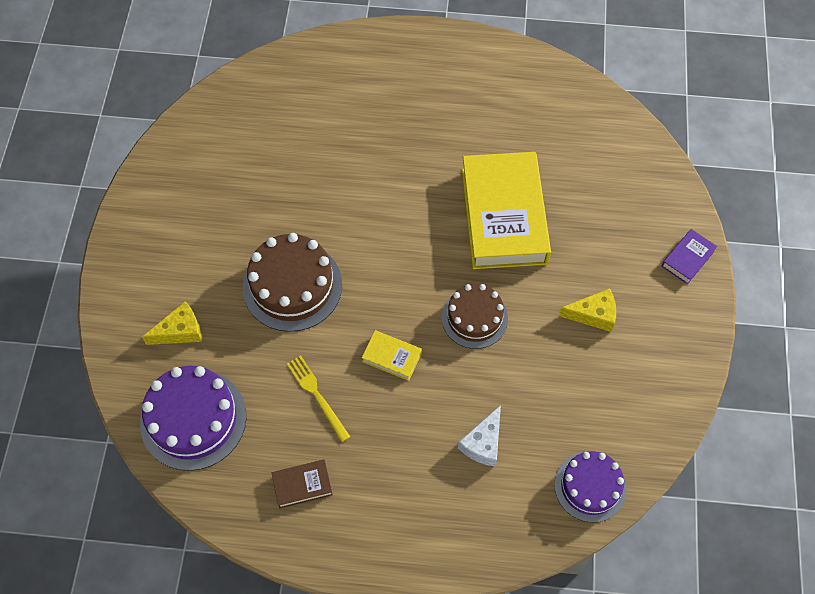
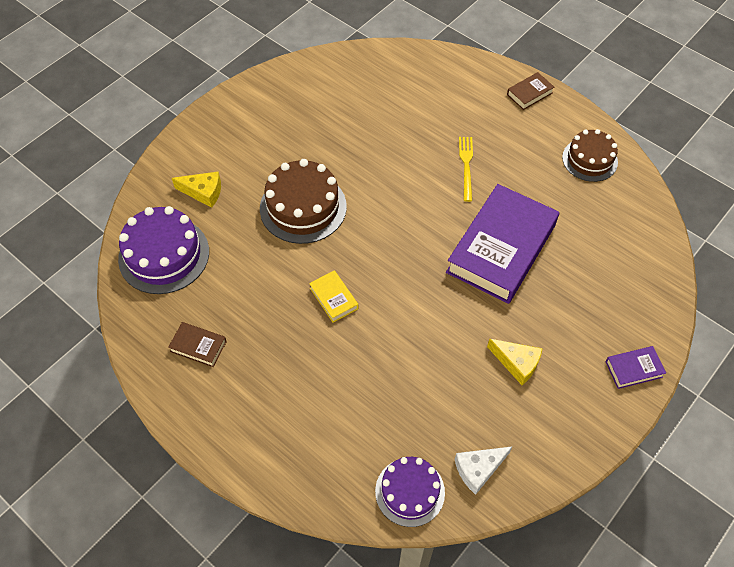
camera: 35 degrees right, 5 degrees down
(317, 395) = (259, 292): yellow fork -> yellow fork (466, 166)
(417, 45) = (529, 94): none -> brown book
(474, 318) = (419, 308): brown cake -> brown cake (589, 159)
(483, 443) = (352, 403): white cheese -> white cheese (478, 469)
(504, 216) = (501, 249): yellow book -> purple book

